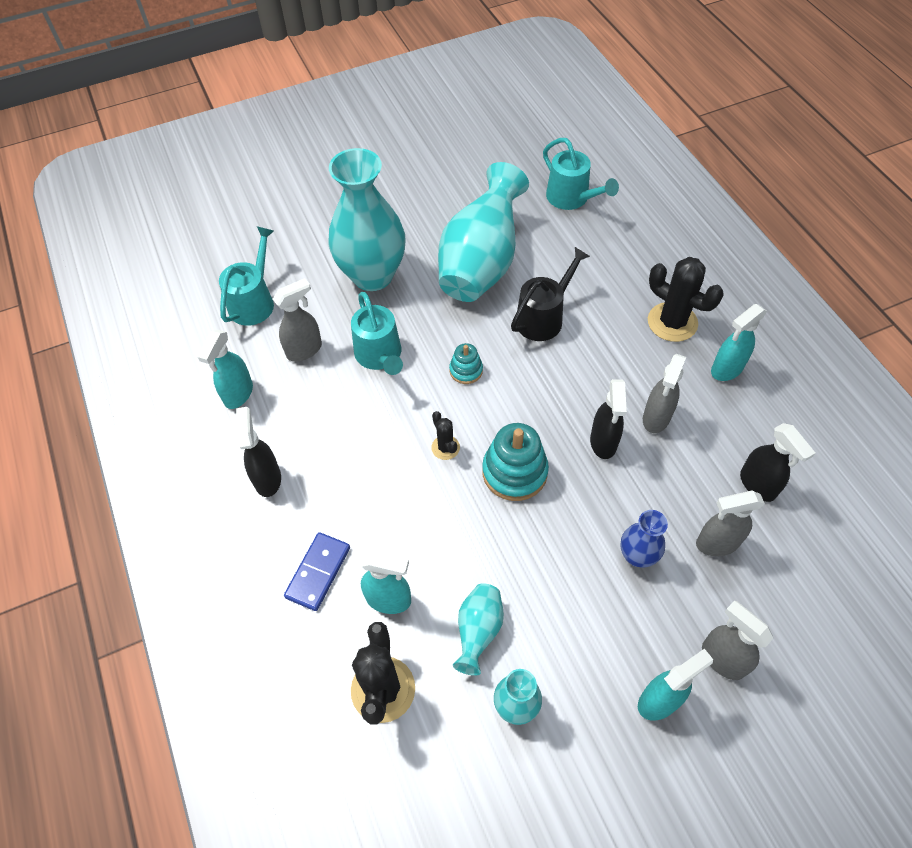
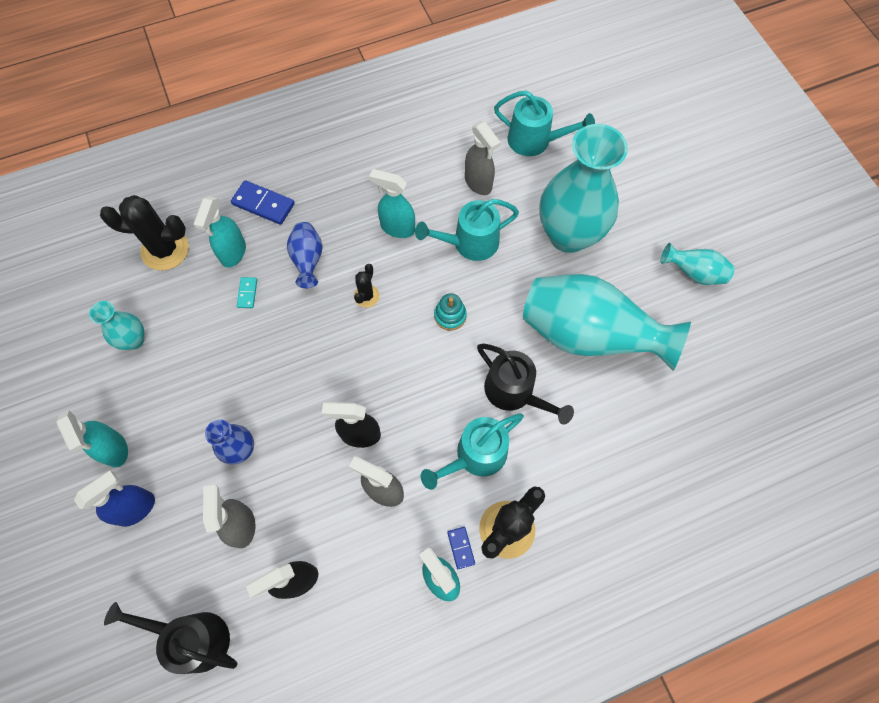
camera: 90 degrees right, 10 degrees up
(238, 394) = (433, 138): turquoise spray bottle -> turquoise spray bottle (397, 228)
(267, 478) = (349, 165): black spray bottle -> none
(400, 511) = (308, 260): none -> blue vase
(445, 447) = (366, 296): black cactus -> black cactus turned 45 degrees counterclockwise
(445, 574) = (247, 293): none -> turquoise domino
(478, 631) = (196, 316): turquoise vase -> turquoise vase (693, 273)
(514, 472) = (336, 352): turquoise stacking toy -> none
(571, 198) = (695, 439): turquoise watering can -> turquoise watering can (476, 456)
(696, 355) = (461, 548): none -> blue domino
(722, 659) = (137, 508): grey spray bottle -> blue spray bottle
(836, 574) = (193, 638): none -> black watering can

